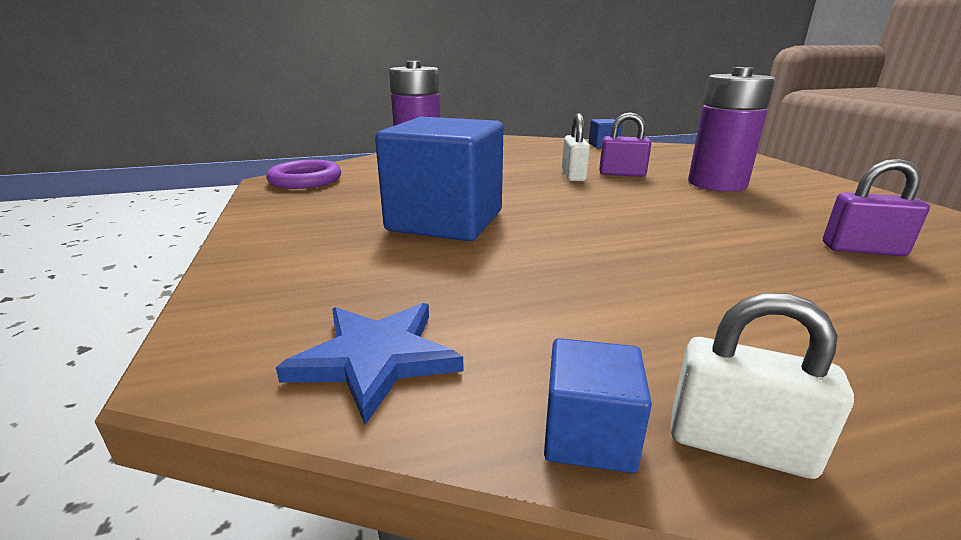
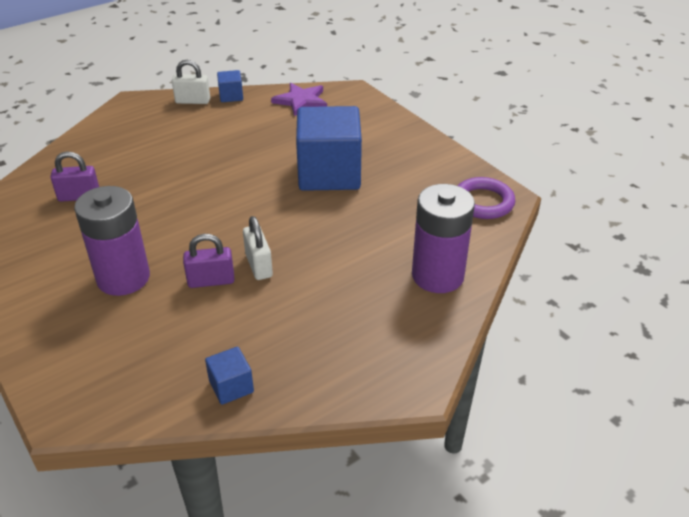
camera: 160 degrees right, 15 degrees up
(376, 358) = (301, 101): blue star -> purple star

